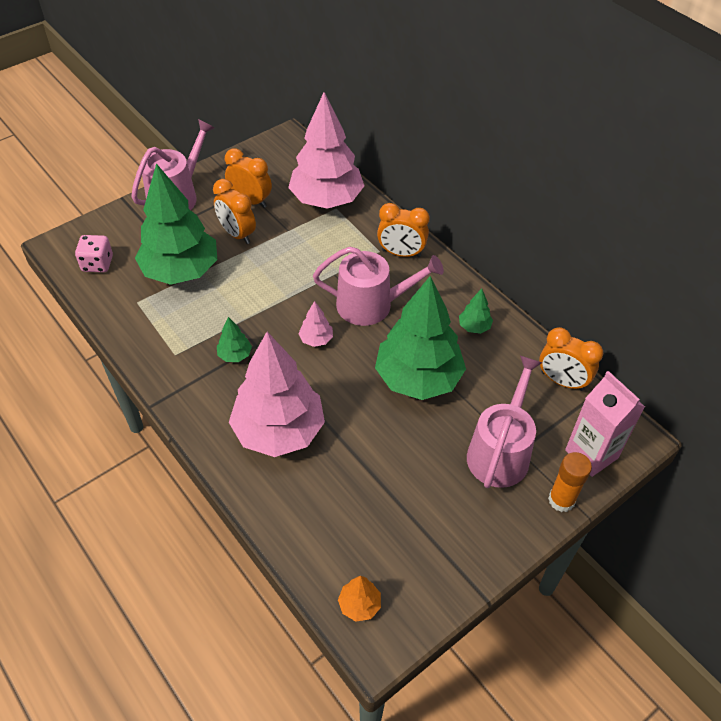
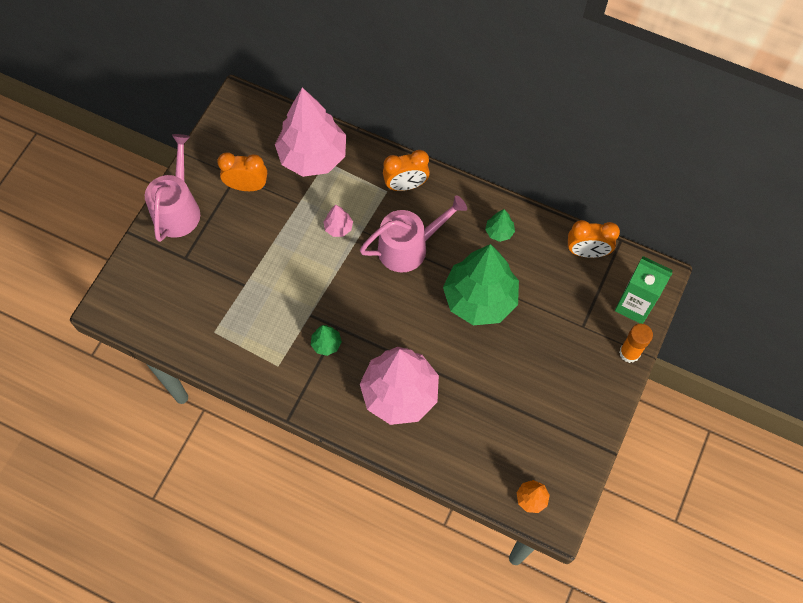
camera: 25 degrees left, 15 degrees up
(97, 264) = (154, 310): pink dice -> none
(181, 271) = (232, 285): green tree -> none
(237, 234) = (257, 226): orange clock -> none
(316, 339) = (382, 300): pink tree -> pink tree (338, 228)
(500, 452) = (570, 334): pink watering can -> none
(591, 454) = (634, 305): pink carton -> green carton

